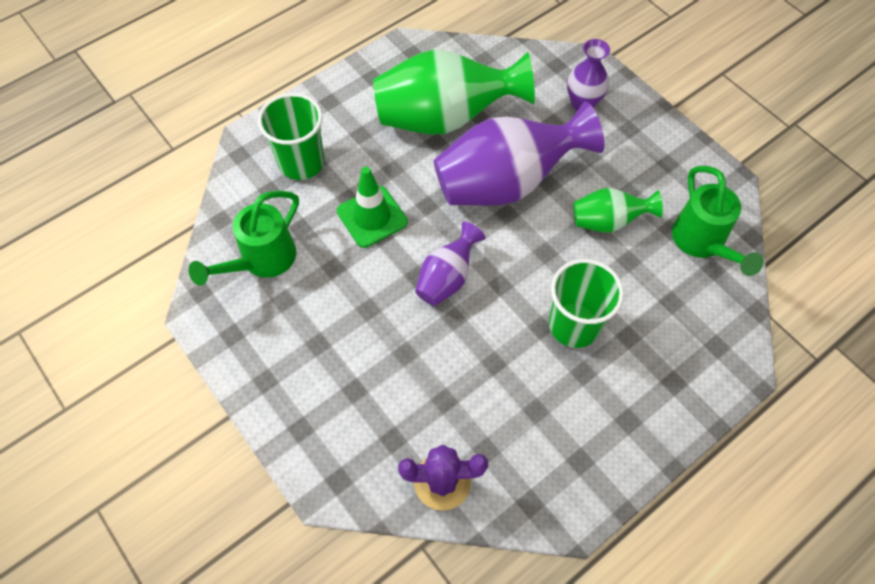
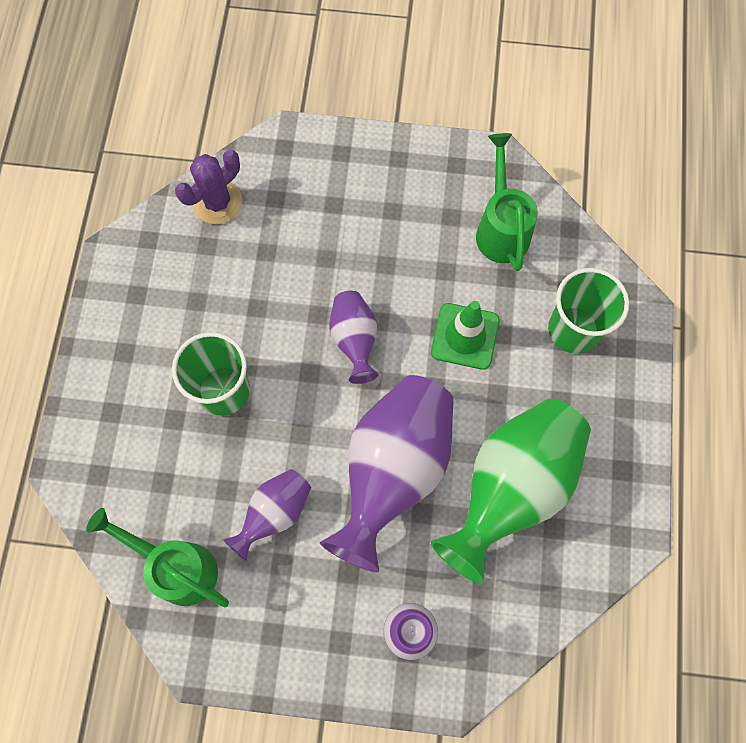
camera: 135 degrees right, 10 degrees up
(608, 221) = (274, 513): green vase -> purple vase

